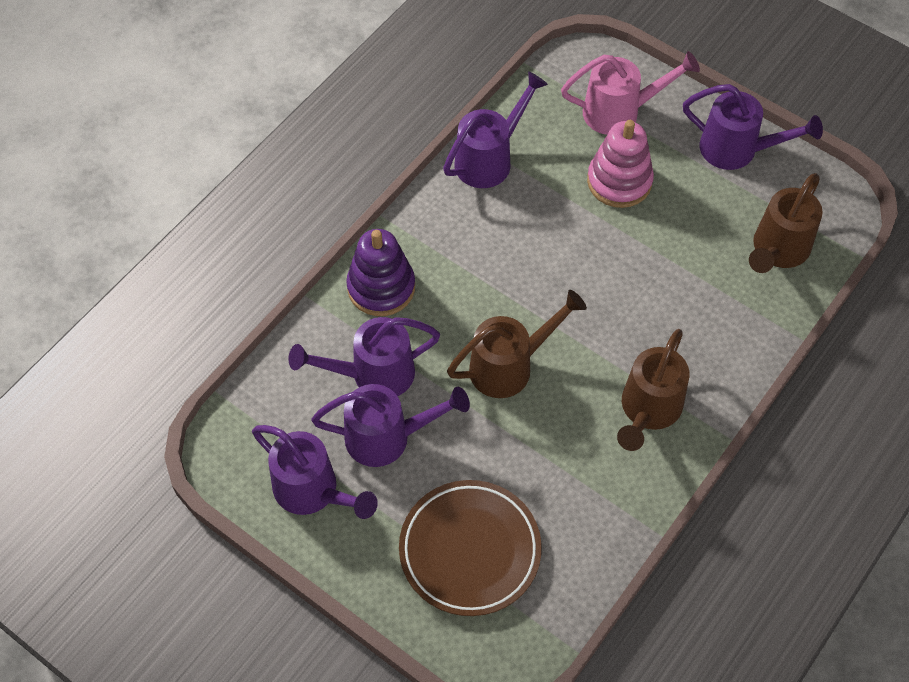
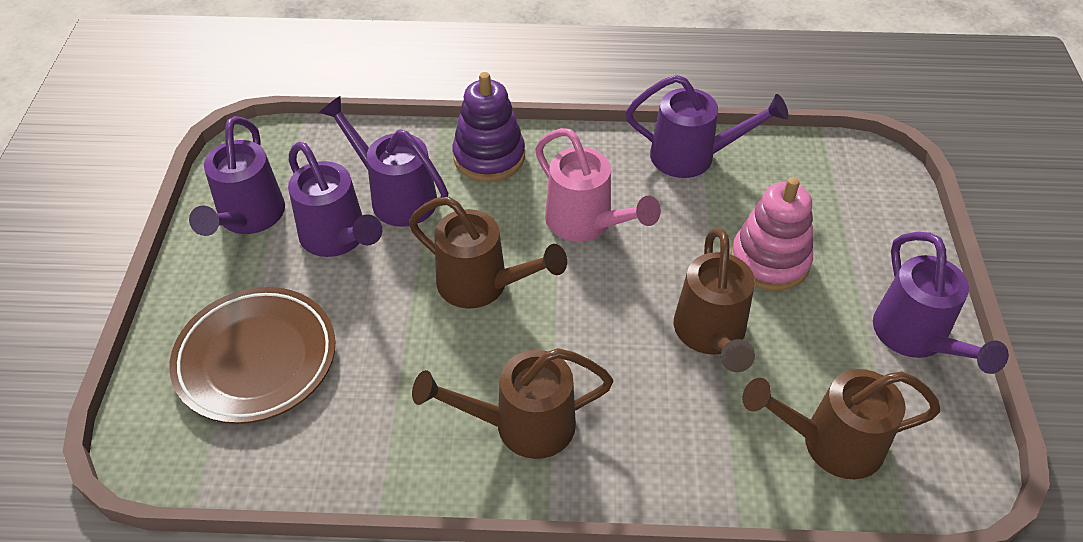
camera: 55 degrees right, 10 degrees down
(619, 112) = (848, 219): pink watering can -> pink watering can (585, 223)
(654, 257) = (711, 334): none -> brown watering can

